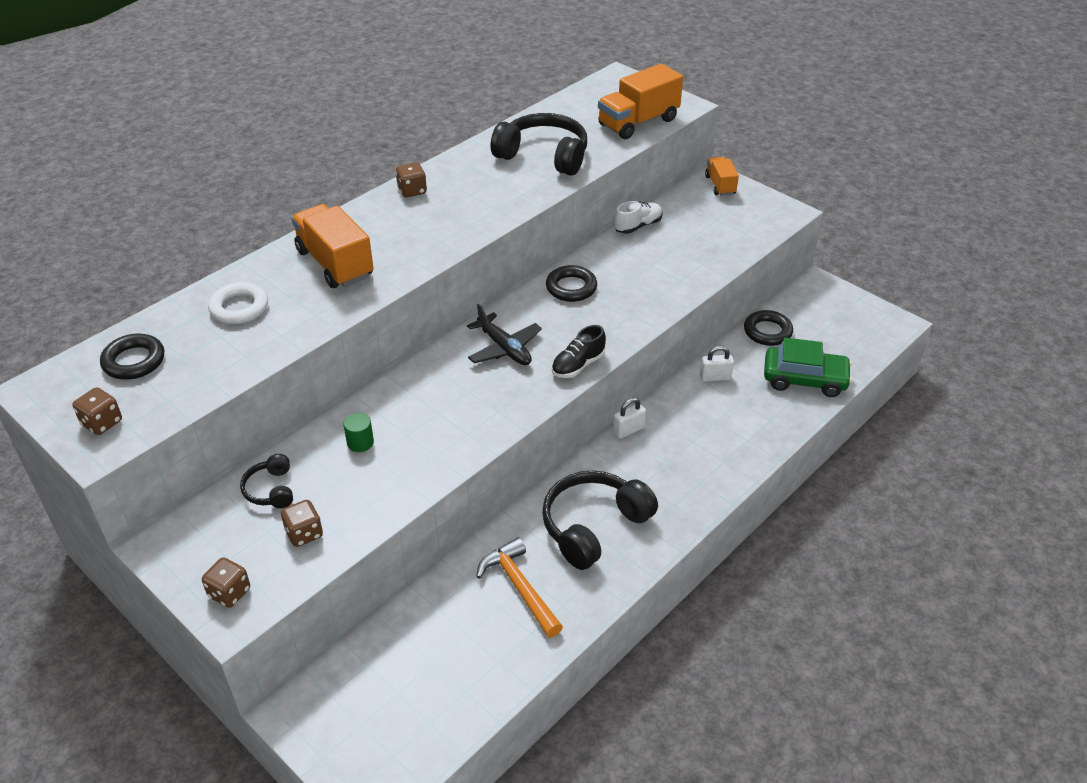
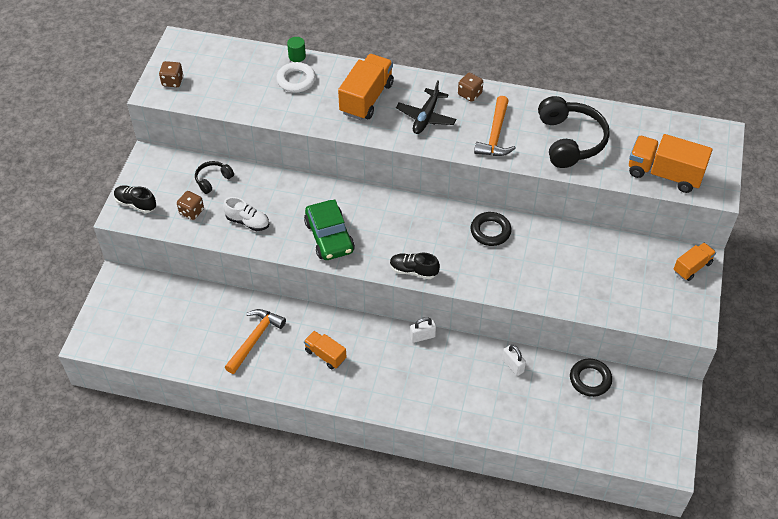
camera: 60 degrees right, 10 degrees up
(134, 361) = (224, 64): black ring -> none
(229, 593) = (136, 204): brown dice -> black shoe
(360, 442) = (273, 198): green cylinder -> green cylinder (297, 56)
(489, 197) = (495, 135): none -> orange hammer
(504, 348) = (402, 225): black plane -> black plane (426, 117)
(594, 526) = (325, 355): black headphones -> orange truck
(628, 430) = (422, 336): white padlock -> white padlock turned 45 degrees counterclockwise
(637, 226) = (593, 238): white shoe -> white shoe (247, 222)
(804, 379) = (553, 423): green car -> green car (329, 237)

